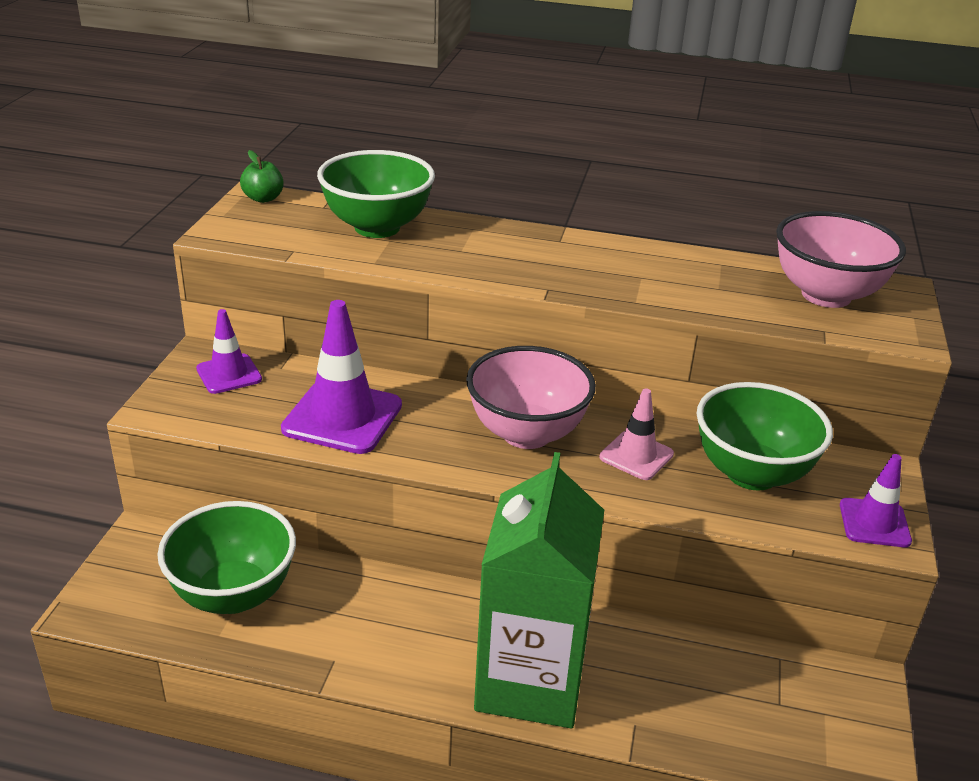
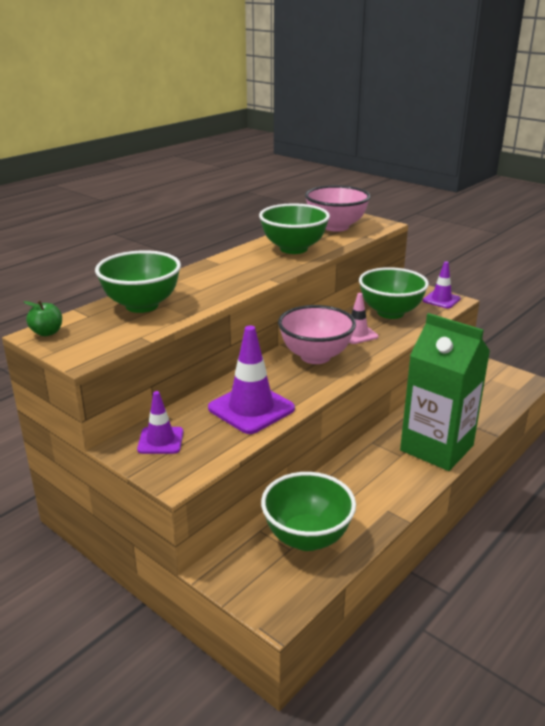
camera: 60 degrees left, 5 degrees down
(682, 281) = (293, 249): none -> green bowl

